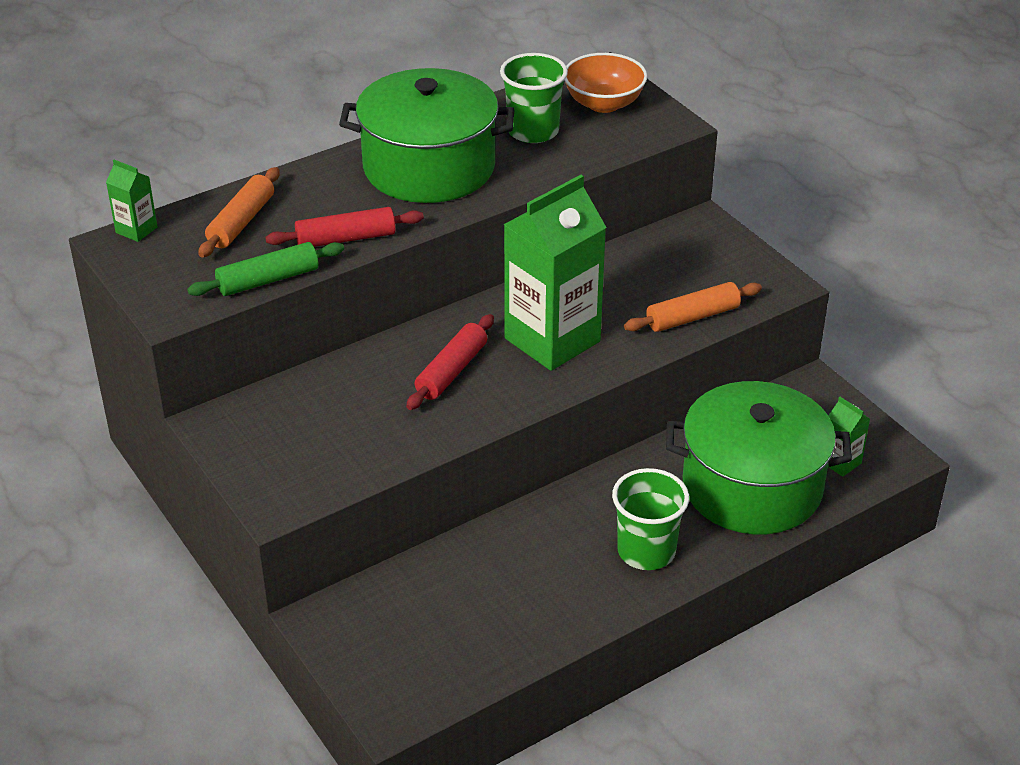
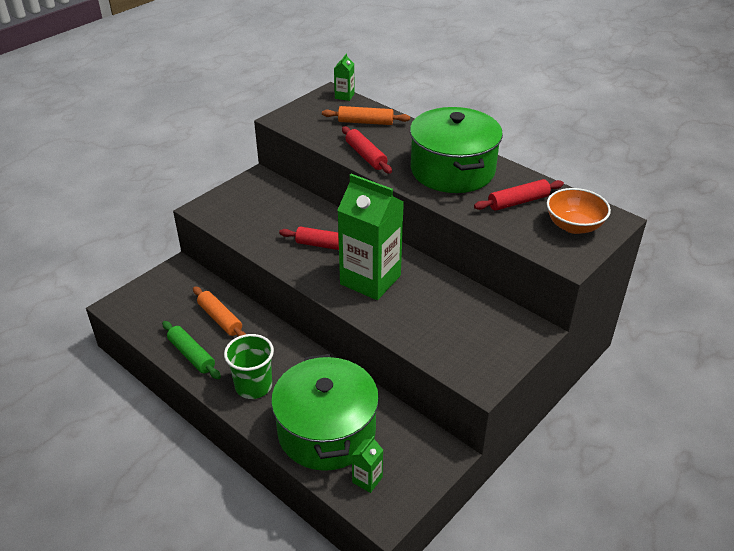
camera: 75 degrees right, 0 degrees up
(268, 280) = (318, 140): green rolling pin -> green rolling pin (191, 355)
(533, 131) = (518, 202): green cup -> red rolling pin
(692, 317) = (421, 340): orange rolling pin -> orange rolling pin (220, 319)

